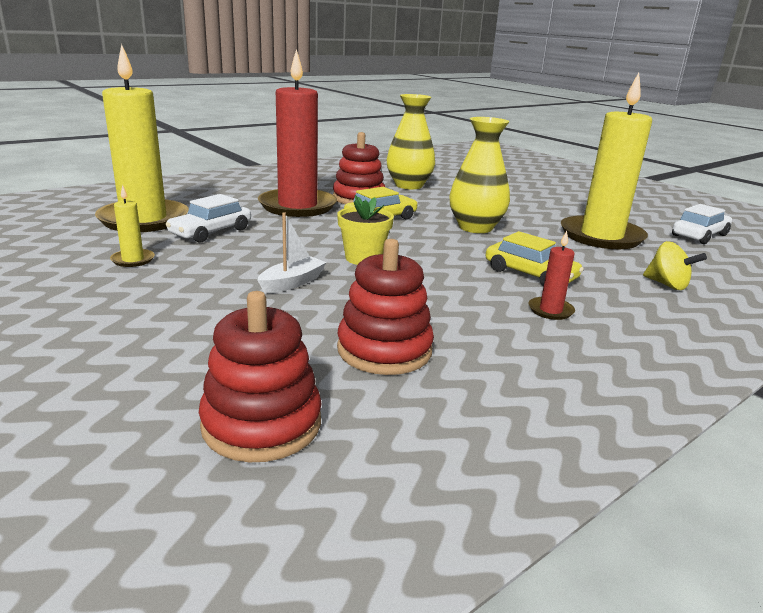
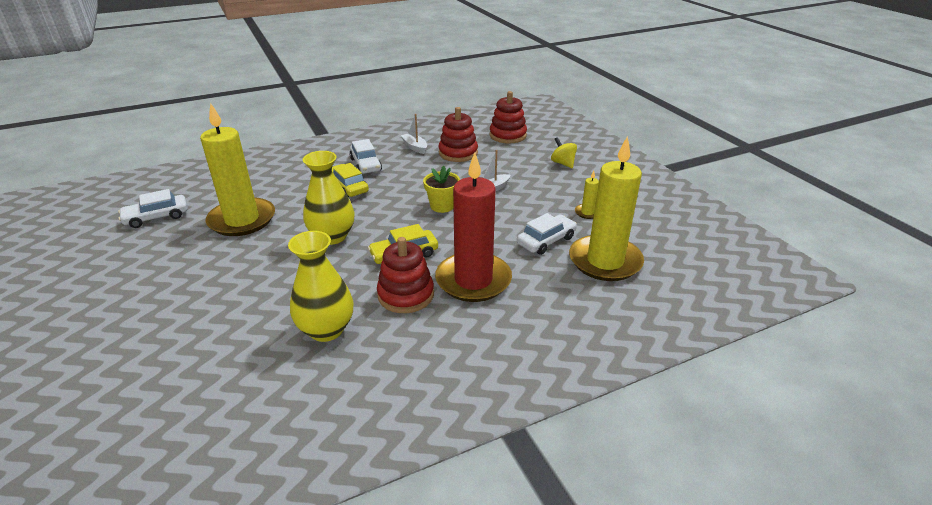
camera: 165 degrees left, 10 degrees up
(496, 358) = (415, 147): none -> white boat
(550, 310) = (366, 165): red candle -> white car
(667, 285) = (276, 175): yellow spinning top -> yellow spinning top (563, 163)

